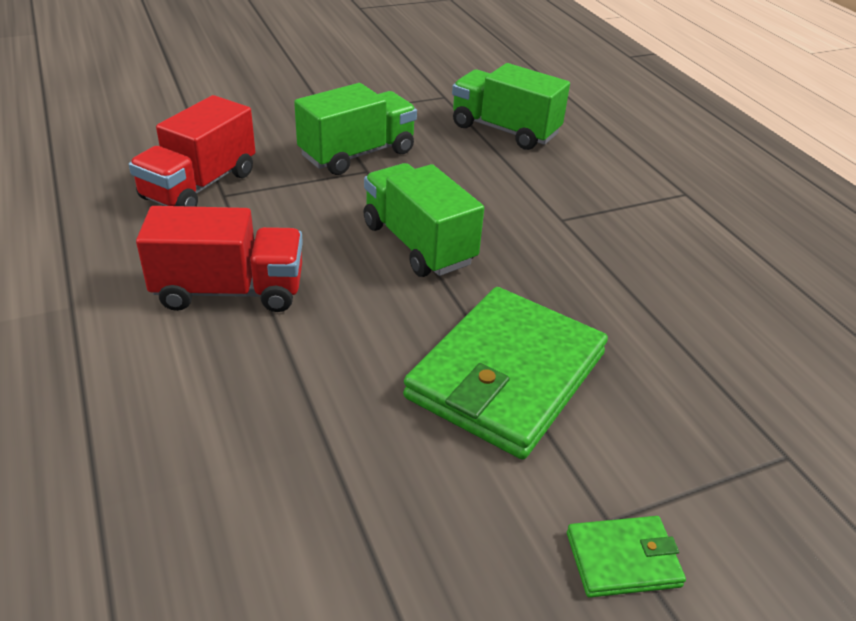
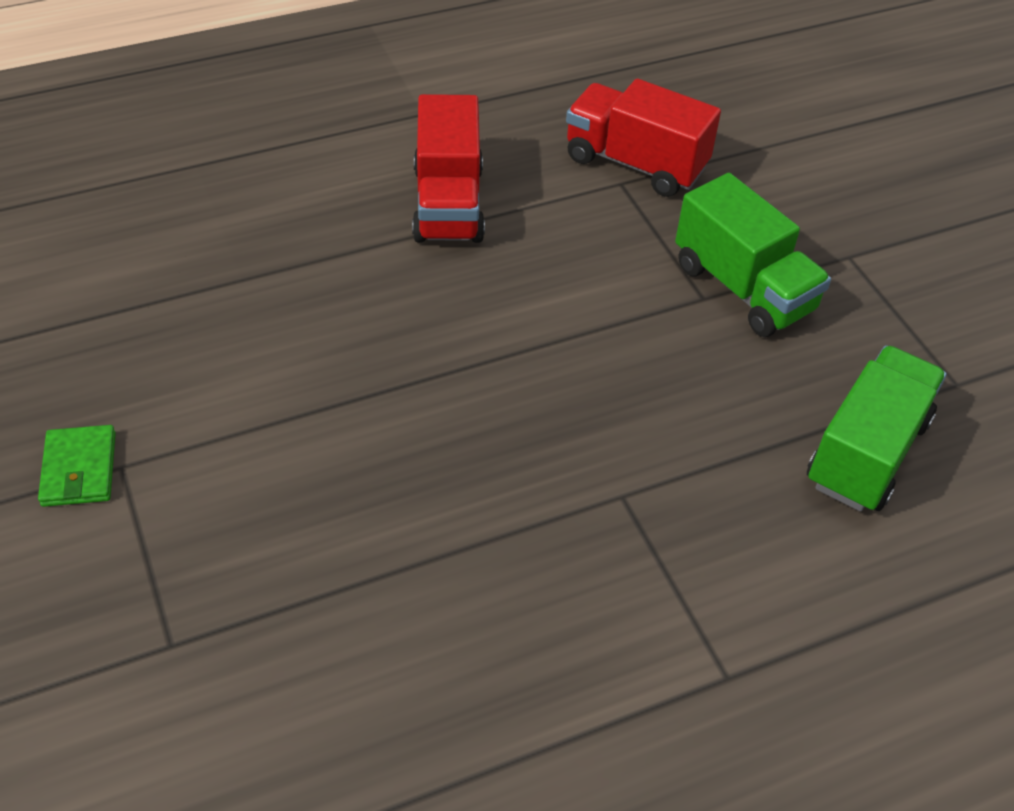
camera: 90 degrees right, 10 degrees up
(418, 244) = (544, 344): green truck -> none
(506, 376) = (315, 407): green wallet -> none

